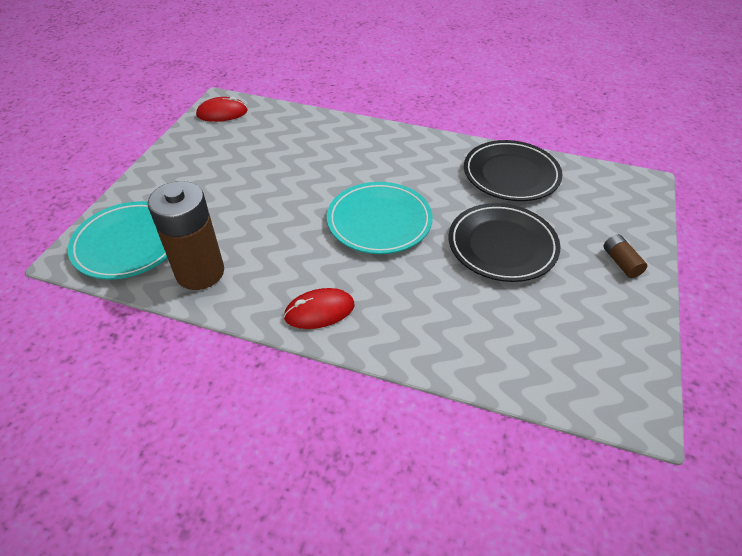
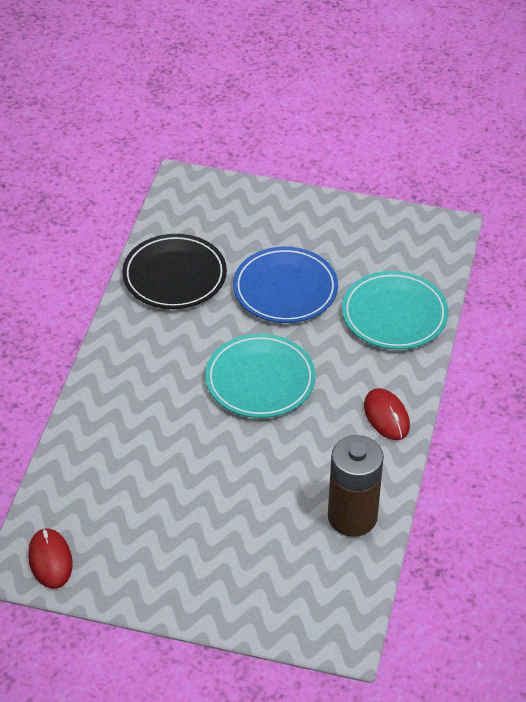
camera: 95 degrees left, 0 degrees up
(128, 244) = (319, 592): turquoise plate -> turquoise plate (394, 315)
(502, 246) = (285, 289): black plate -> blue plate
(621, 262) = (297, 214): brown battery -> none

